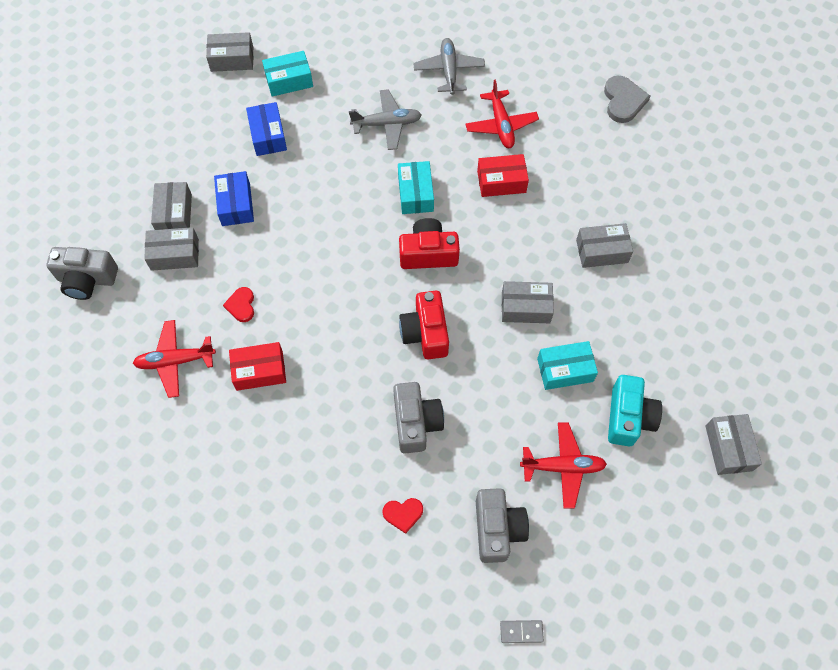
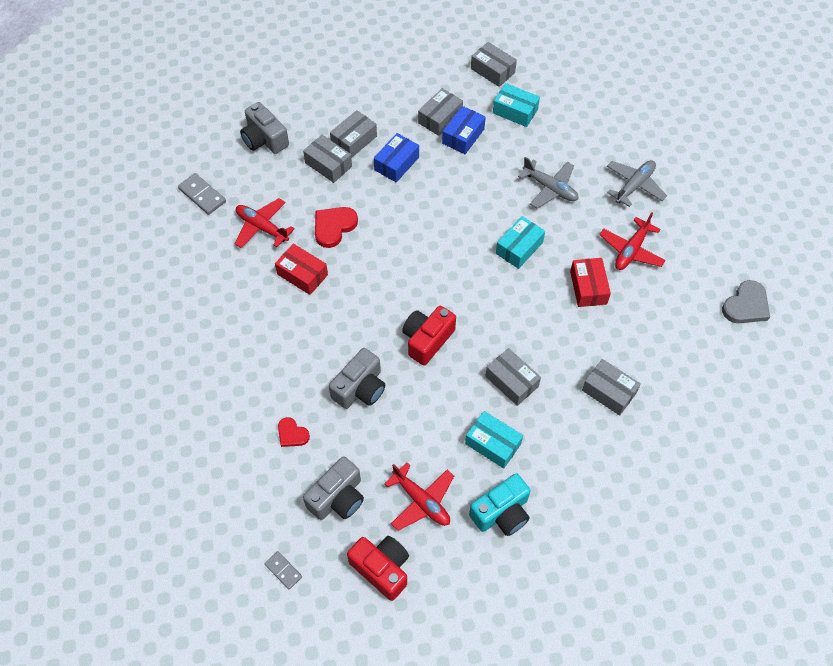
camera: 45 degrees right, 5 degrees down
(83, 380) = (202, 195): none -> grey domino
(241, 305) = (334, 227): red heart -> red heart, size x1.61
(428, 253) = (485, 292): red camera -> red camera (382, 569)
(501, 182) = (588, 287): red box -> red box turned 45 degrees clockwise
(728, 448) = (550, 598): grey box -> grey box (440, 118)

